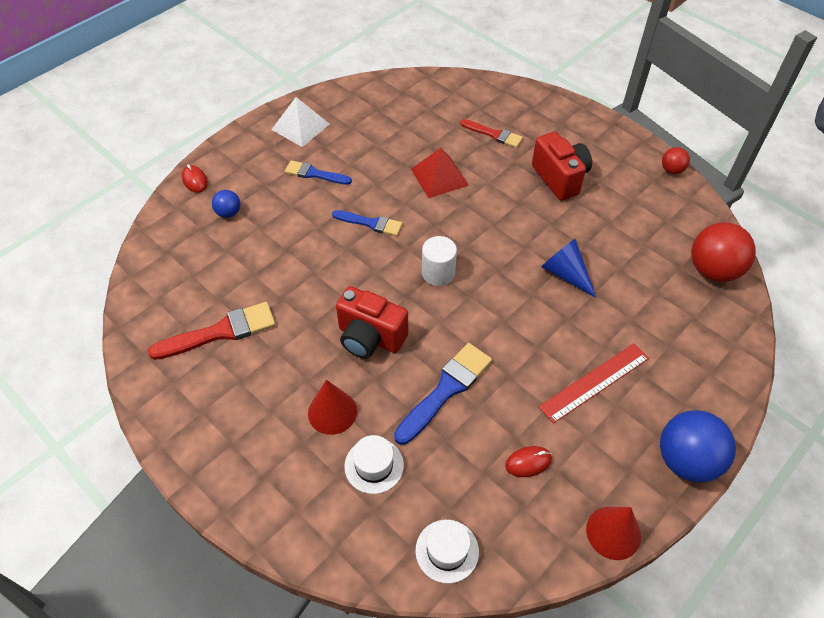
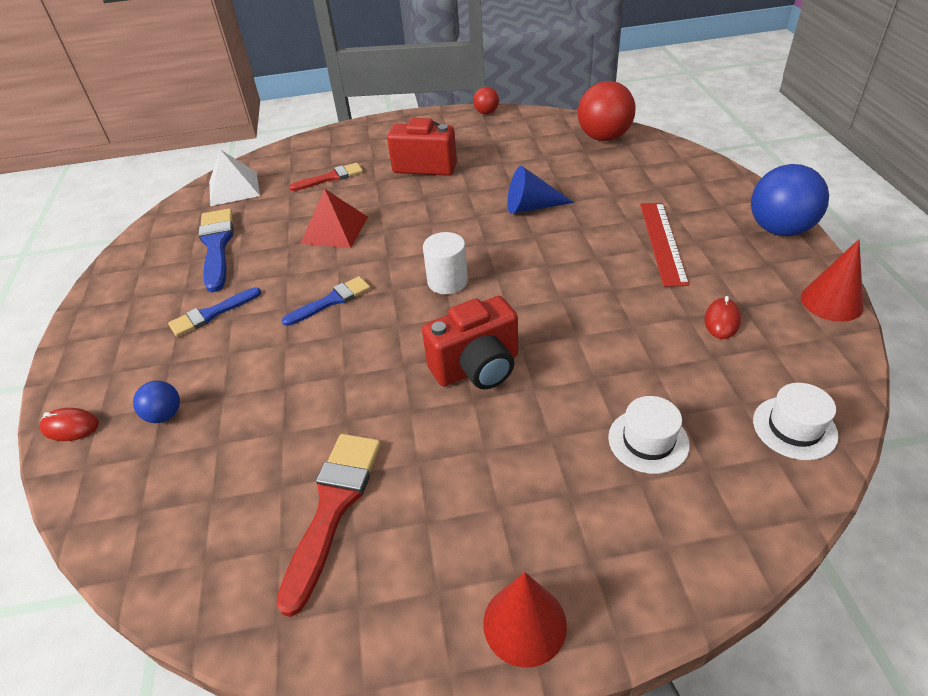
camera: 50 degrees left, 10 degrees down
(300, 126) = (133, 296): white pyramid -> white pyramid (234, 188)
(332, 412) = (548, 446): red cone -> red cone (524, 623)
(446, 390) = (594, 339): blue brush -> blue brush (217, 246)

